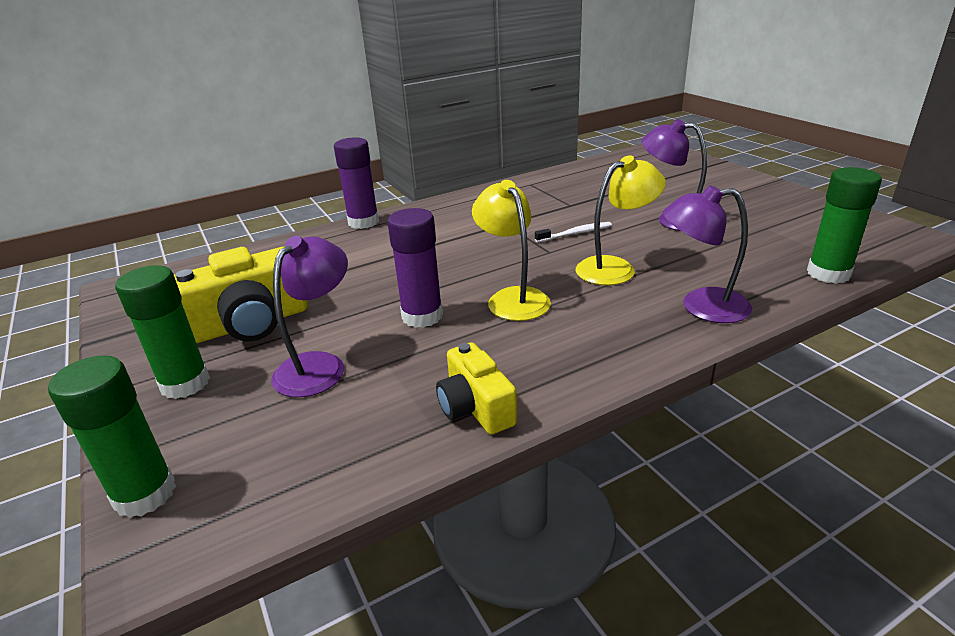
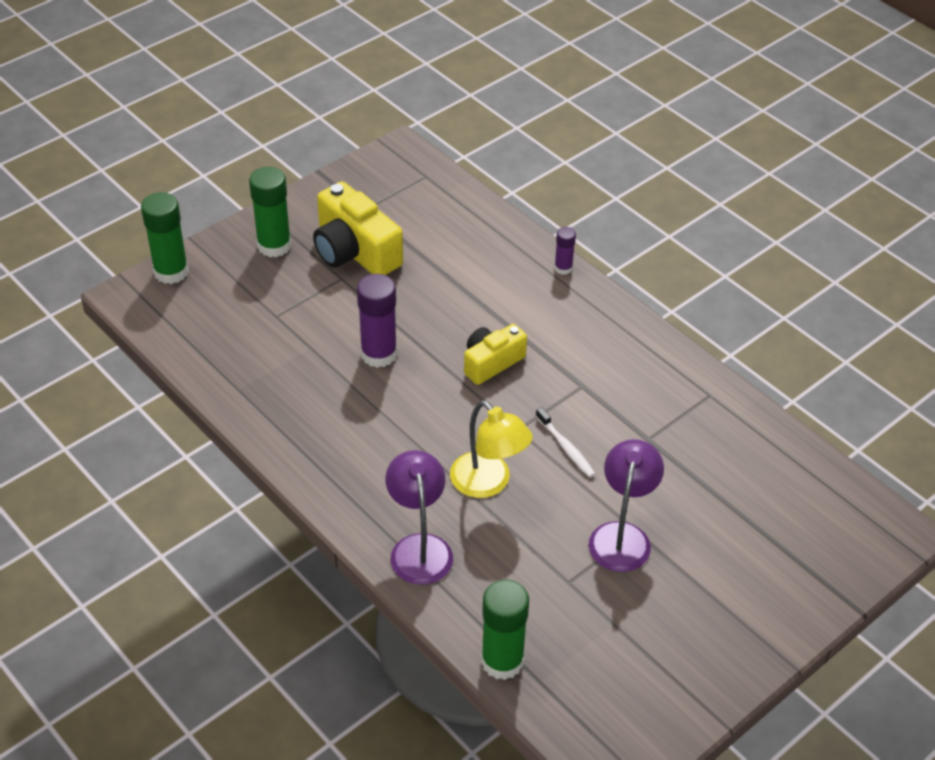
camera: 75 degrees right, 15 degrees up
(319, 365) = (302, 309): purple lamp -> none
(363, 222) = (563, 268): purple glue stick -> purple glue stick, size x0.53
(475, 407) = (260, 407): yellow camera -> yellow camera (491, 362)
(513, 298) = (418, 410): yellow lamp -> none

